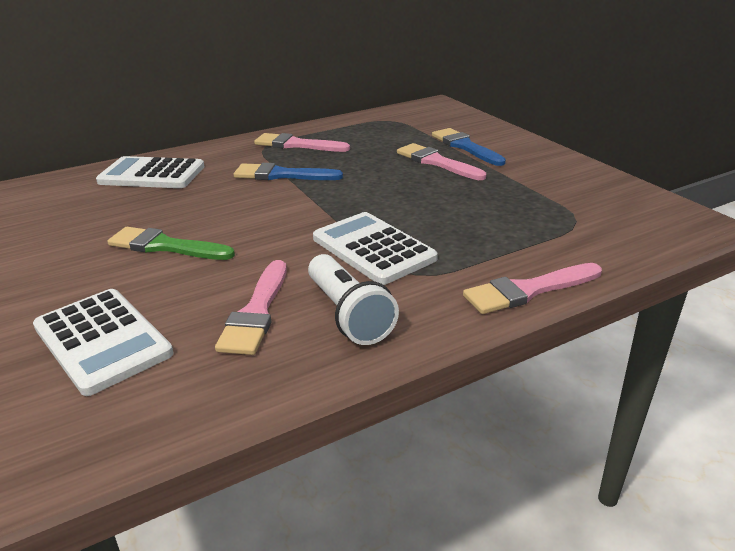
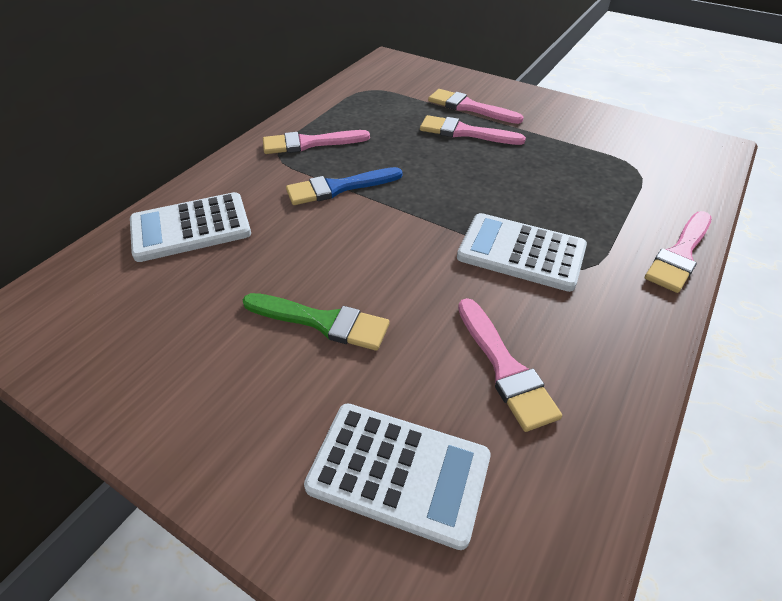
camera: 30 degrees left, 15 degrees up
(165, 246) = (322, 322): green brush -> green brush turned 150 degrees counterclockwise
(348, 314) = (582, 336): white flashlight -> none
(465, 146) = (469, 107): blue brush -> pink brush

